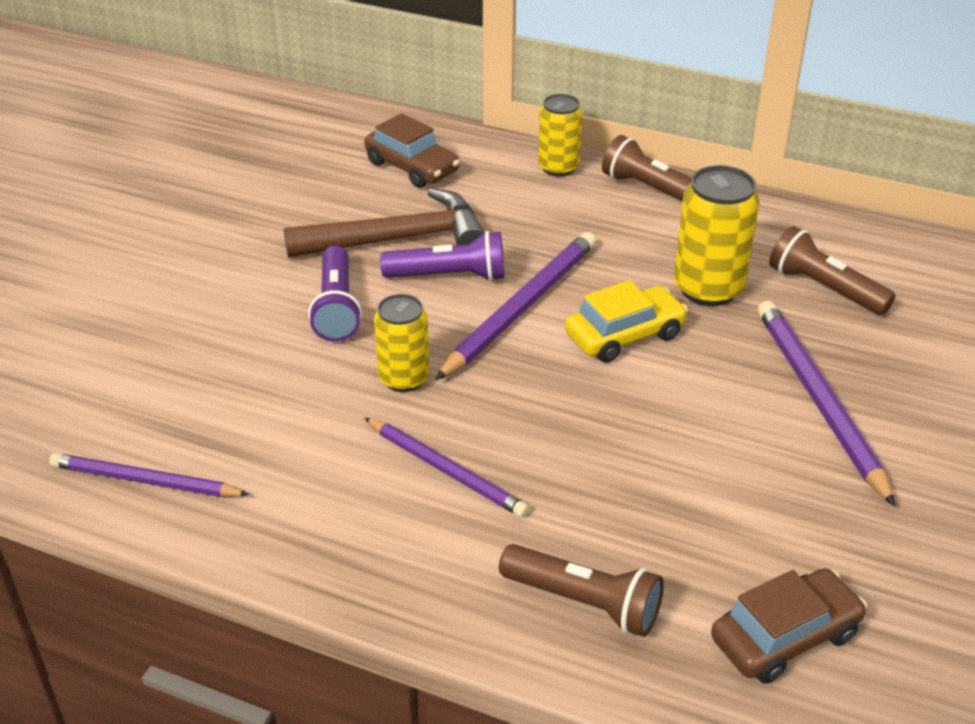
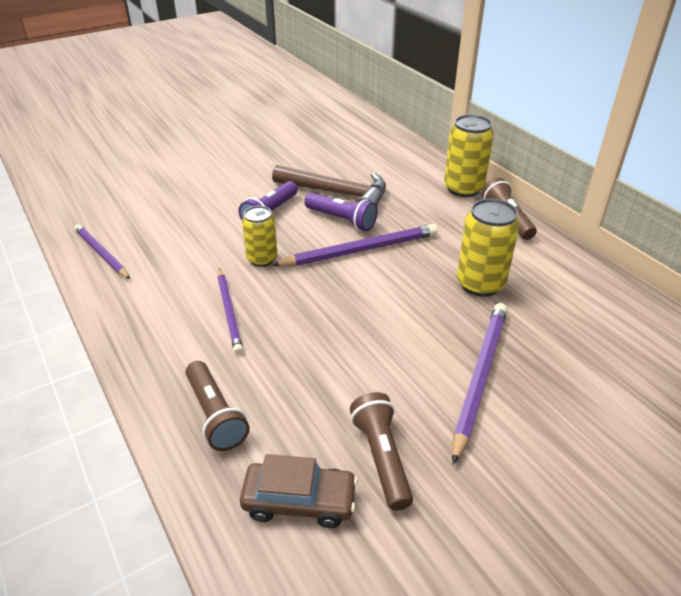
camera: 35 degrees right, 0 degrees up
(412, 167) = (384, 162): brown car -> none
(558, 167) = (463, 188): yellow can -> yellow can, size x1.51
(624, 335) = (401, 287): yellow car -> none
(824, 288) = (558, 315): brown flashlight -> brown flashlight (381, 458)

